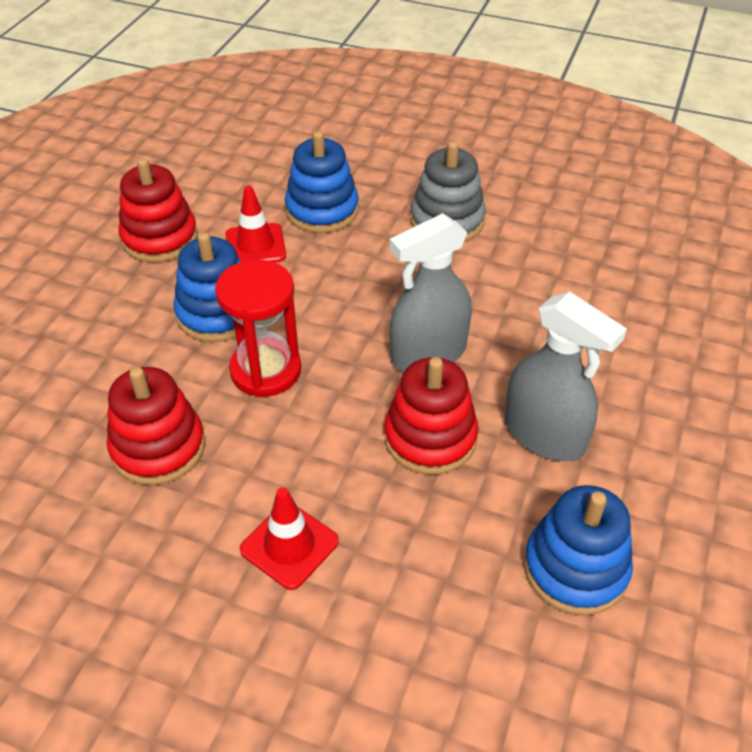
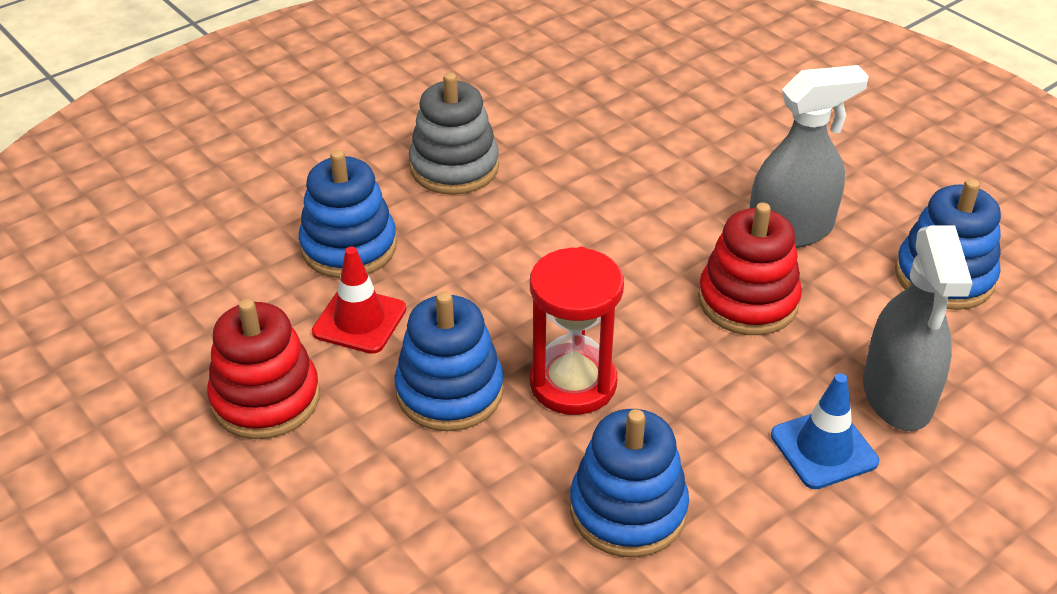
camera: 60 degrees left, 5 degrees down
(158, 447) = (628, 510): red stacking toy -> blue stacking toy
(289, 545) = (824, 448): red traffic cone -> blue traffic cone
(428, 354) = (637, 258): grey spray bottle -> grey spray bottle (897, 395)

